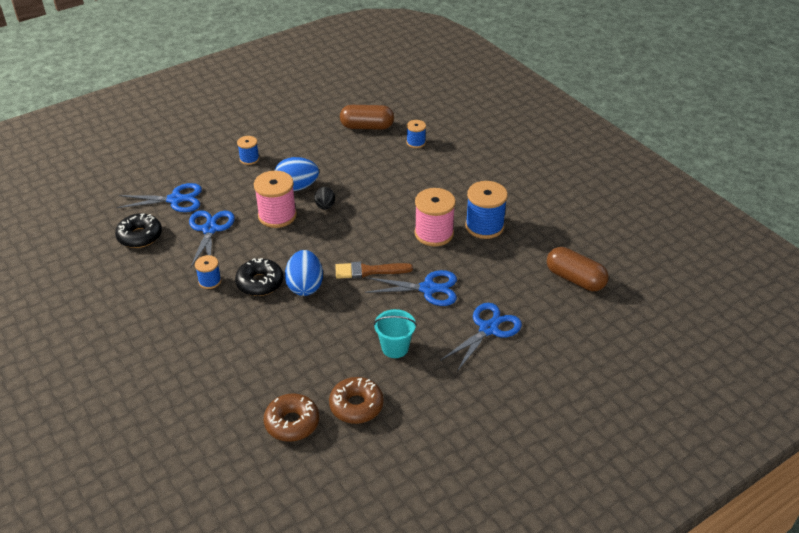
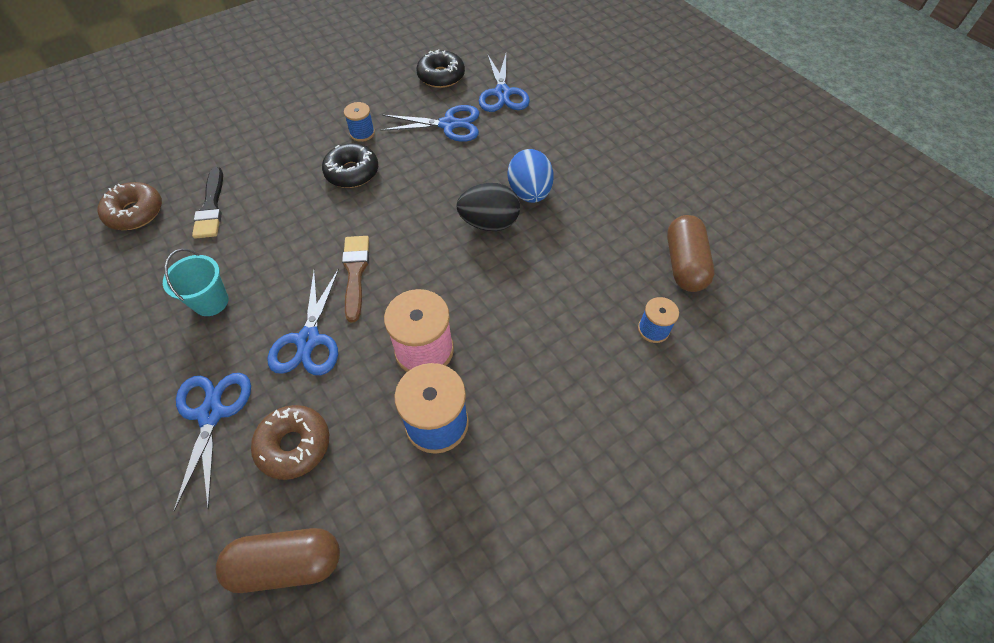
camera: 90 degrees right, 15 degrees up
(249, 159) = (586, 144): blue spool -> none
(277, 215) = (471, 178): pink spool -> none
(291, 368) = (211, 207): none -> black brush
(305, 286) = (339, 211): blue egg -> none
(325, 206) = (489, 223): black egg -> black egg, size x1.67
(356, 405) = (135, 266): brown donut -> brown donut (294, 445)
(488, 329) = (211, 414): blue scissors -> blue scissors turned 135 degrees counterclockwise
(575, 279) = (287, 563): brown capsule -> brown capsule turned 45 degrees clockwise

